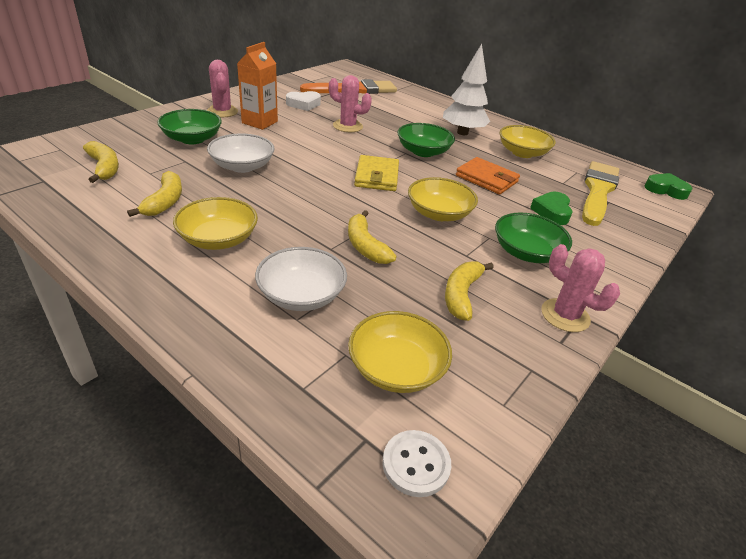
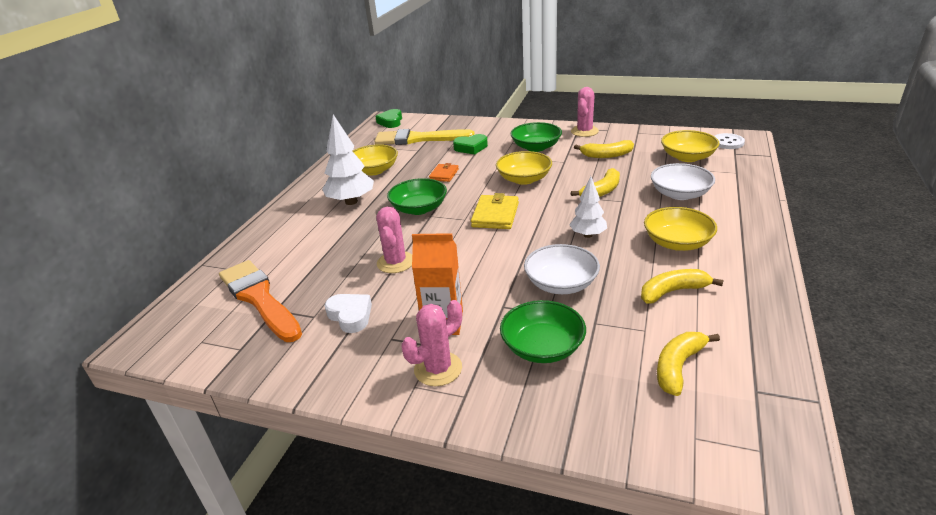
camera: 105 degrees left, 5 degrees down
(291, 202) = (588, 235): none -> white tree
(377, 176) = (495, 215): yellow wallet -> yellow wallet turned 60 degrees counterclockwise
(486, 179) = (444, 174): orange wallet -> orange wallet, size x0.63

